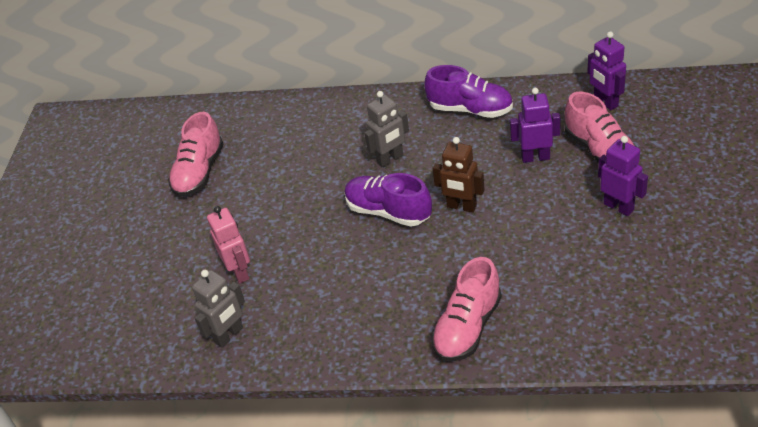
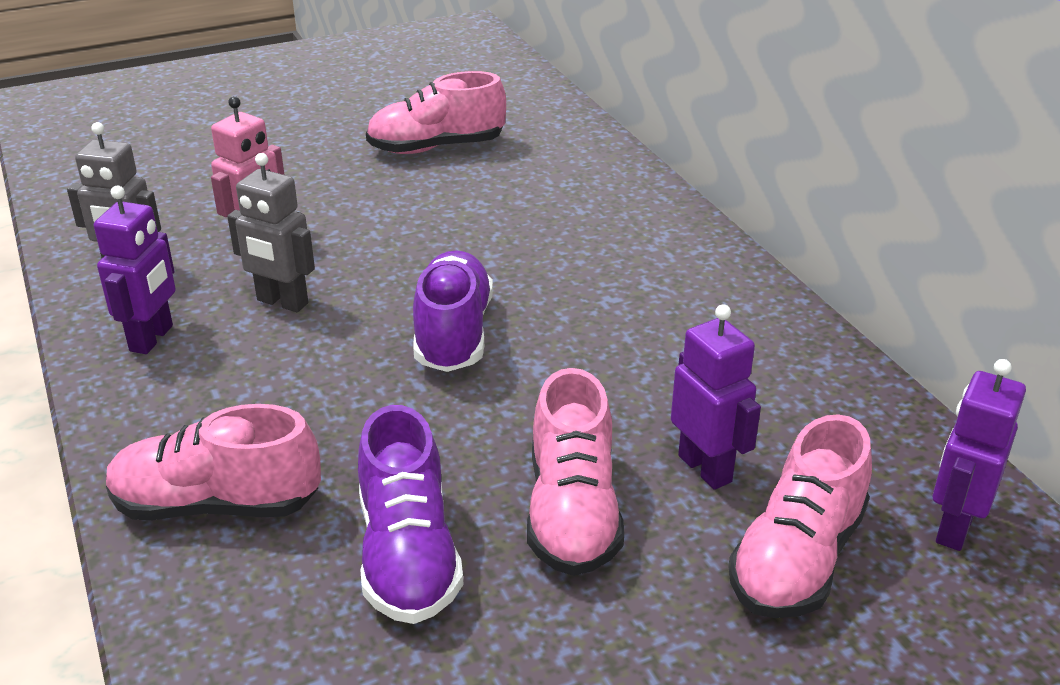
camera: 55 degrees right, 10 degrees down
(390, 159) = (577, 299): grey robot -> grey robot (282, 302)
(461, 206) = (512, 411): brown robot -> none
(470, 109) = (770, 349): purple shoe -> purple shoe (408, 555)
(539, 206) = (572, 512): none -> pink shoe
(619, 207) = (645, 637): purple robot -> purple robot (152, 338)

